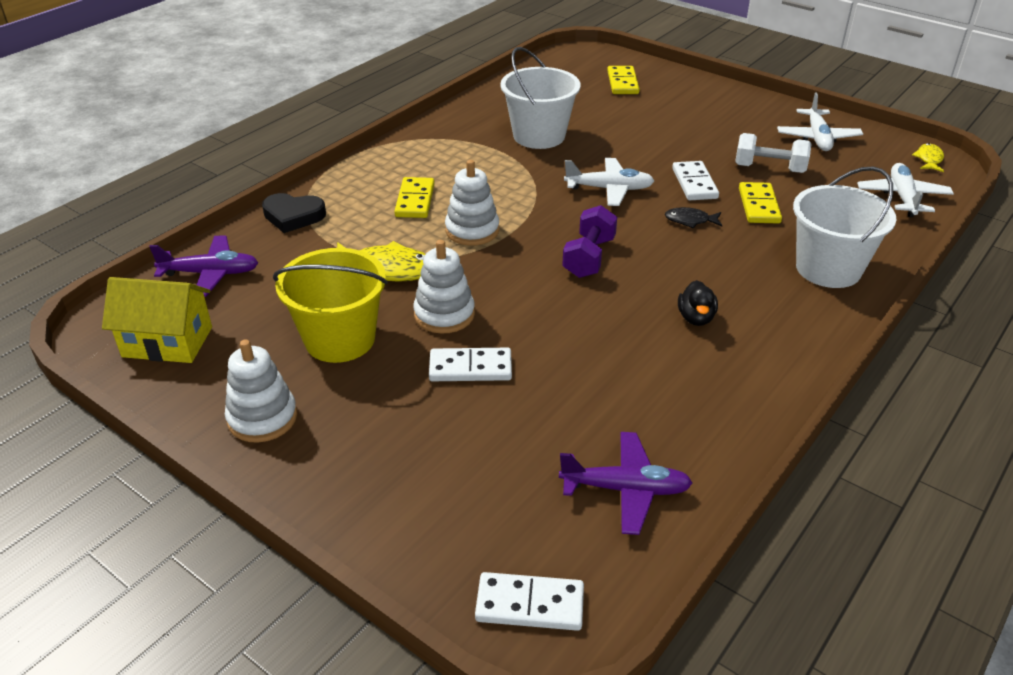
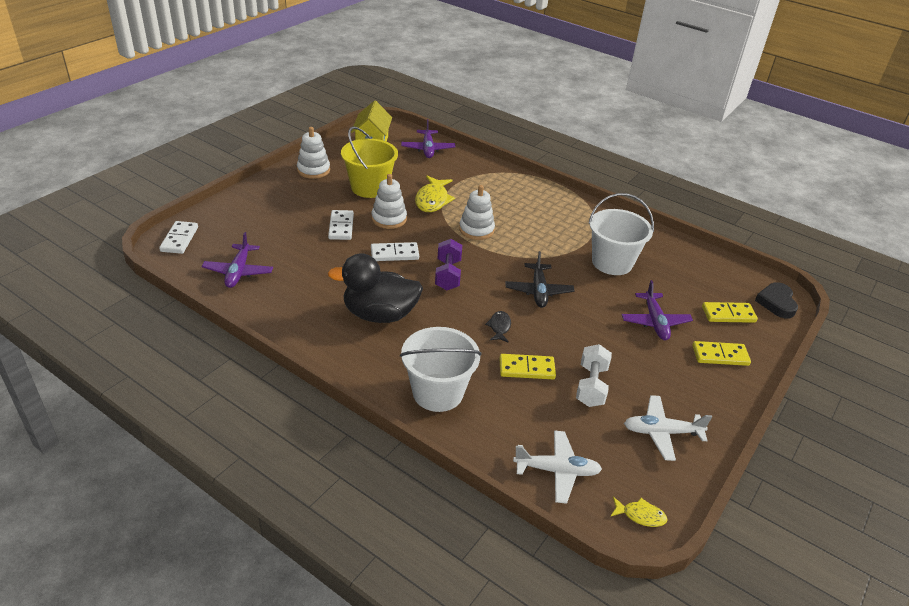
camera: 85 degrees right, 0 degrees up
(293, 216) = (485, 169): black heart -> black heart (776, 303)
(415, 200) = (509, 209): yellow domino -> yellow domino (720, 355)
(589, 258) = (448, 275): purple dumbbell -> purple dumbbell turned 75 degrees clockwise
(609, 189) = (538, 291): white plane -> black plane
(648, 122) = (655, 322): none -> purple plane
(694, 183) = (555, 336): white domino -> white domino (394, 254)
(696, 318) = (379, 314): black duck -> black duck, size x2.23

